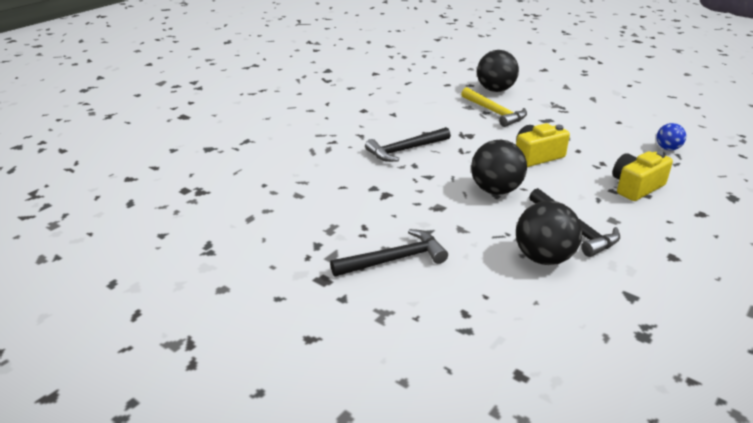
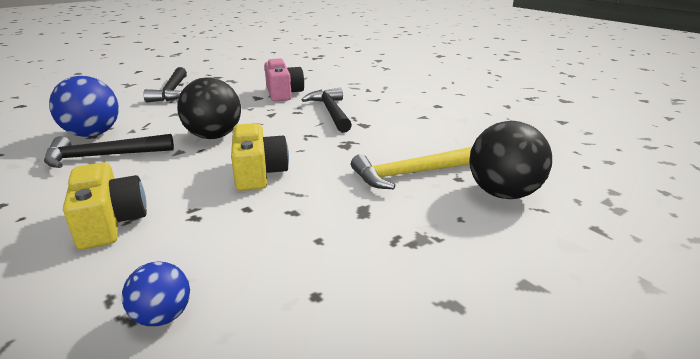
camera: 105 degrees right, 5 degrees down
(365, 183) = (283, 93): none -> pink camera
(543, 258) = (93, 134): black ball -> blue ball

